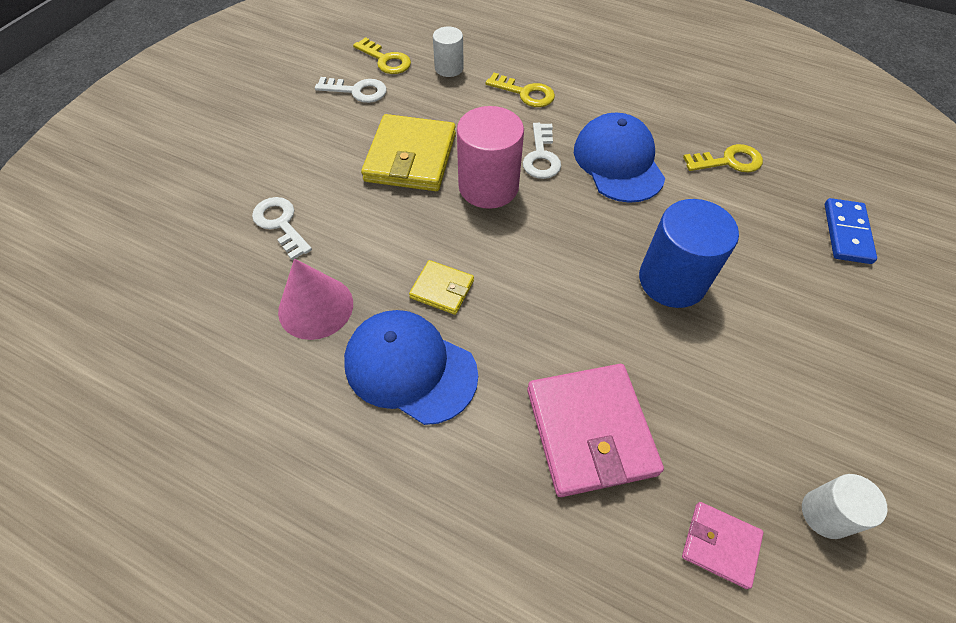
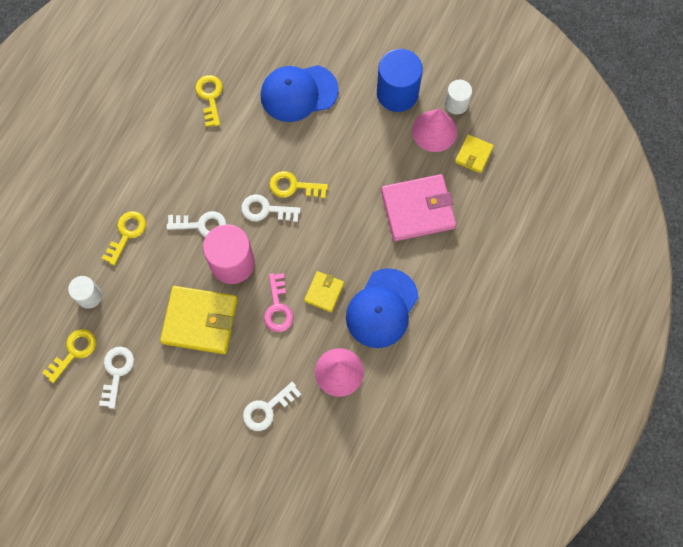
camera: 90 degrees left, 15 degrees up
(422, 235) = (278, 308): none -> pink key
(569, 221) = (265, 210): none -> white key
(609, 252) = (293, 186): none -> yellow key
(618, 162) = (209, 171): blue cap -> blue cap (298, 93)
(672, 280) = (316, 151): blue cylinder -> blue cylinder (397, 93)
(720, 545) = (473, 155): pink wallet -> yellow wallet
(754, 467) = (434, 131): none -> pink cone
(846, 233) = (277, 41): blue domino -> none

